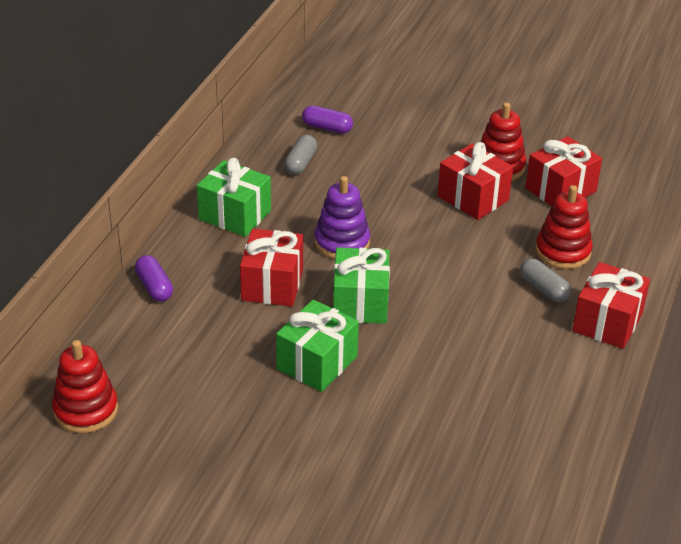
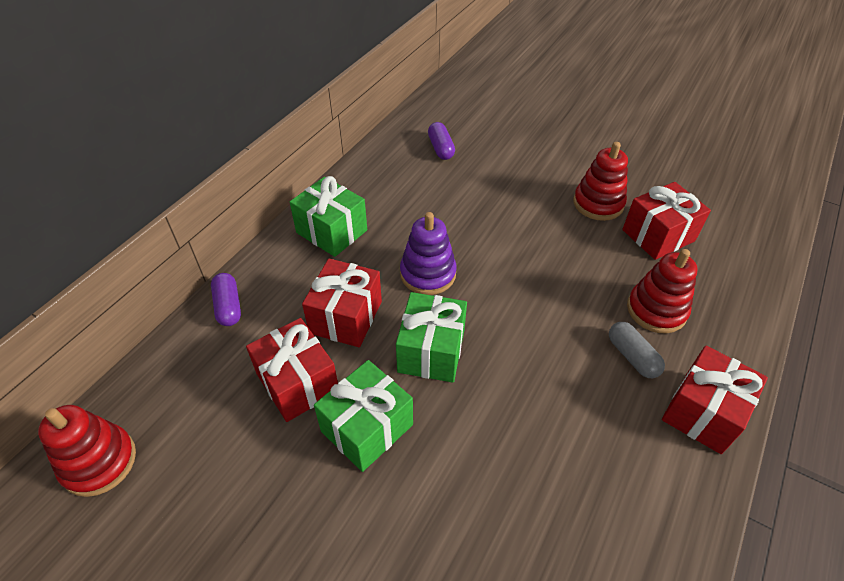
camera: 10 degrees right, 10 degrees up
(300, 163) = (408, 182): grey capsule -> none
(327, 128) = (441, 148): purple capsule -> purple capsule turned 45 degrees clockwise
(473, 198) = (568, 236): red gift -> red gift (298, 383)

